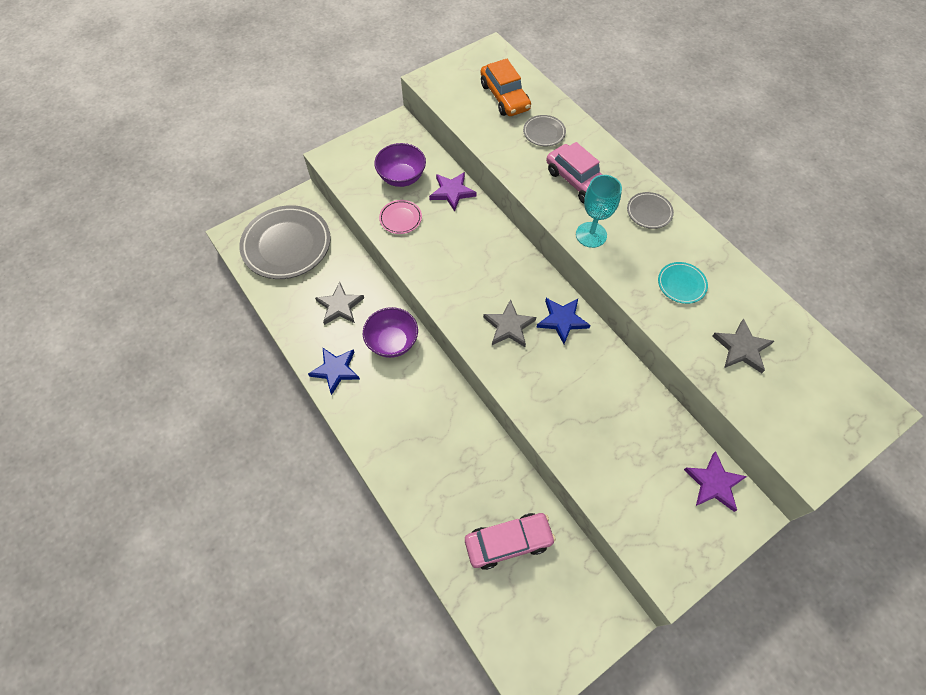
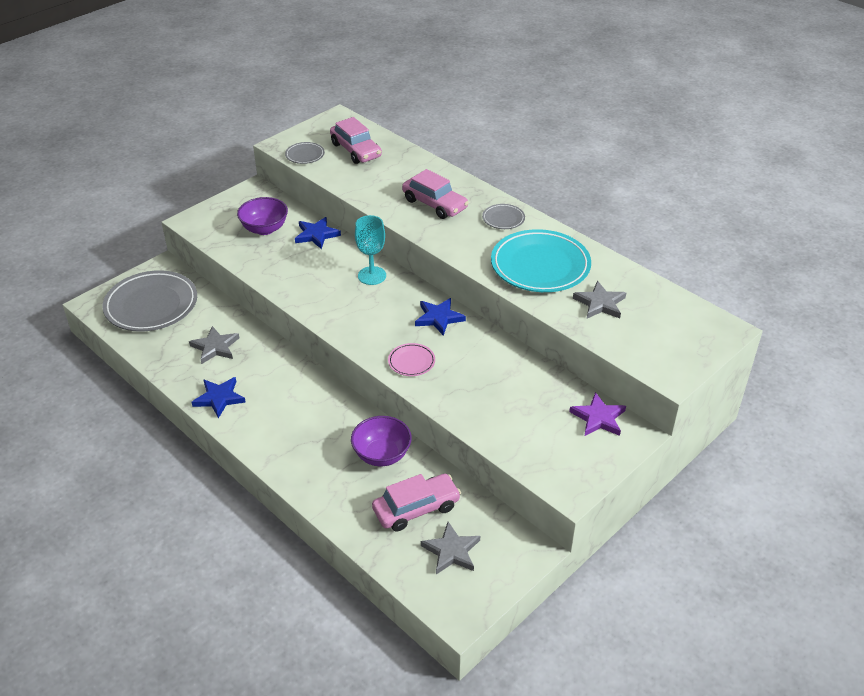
camera: 10 degrees left, 20 degrees down
(392, 342) = (274, 369): purple bowl -> purple bowl (382, 455)
(400, 218) = (269, 260): pink plate -> pink plate (411, 362)
(452, 192) = (316, 235): purple star -> blue star
(504, 97) = (356, 150): orange car -> pink car
(509, 326) = (388, 328): grey star -> grey star (451, 551)
(544, 133) = (397, 172): grey plate -> grey plate (305, 155)
(591, 235) = (452, 240): turquoise goblet -> turquoise goblet (372, 275)
(681, 284) = (540, 266): turquoise plate -> turquoise plate, size x2.20

